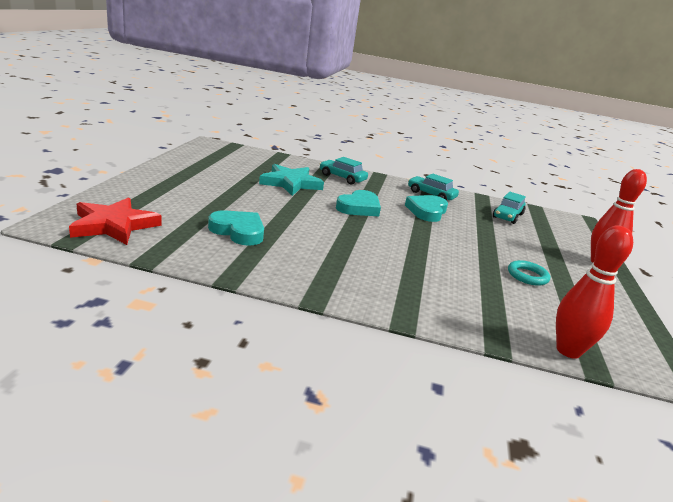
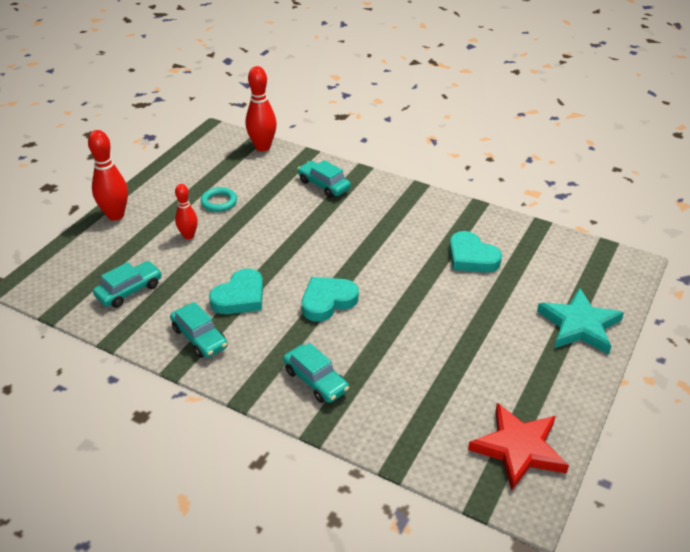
camera: 160 degrees left, 15 degrees up
(114, 225) = (583, 264): red star -> red star (518, 448)
(291, 183) = (401, 356): turquoise star -> turquoise star (579, 325)
(436, 298) = (324, 185): none -> turquoise car
(515, 247) = (188, 236): none -> red bowling pin

